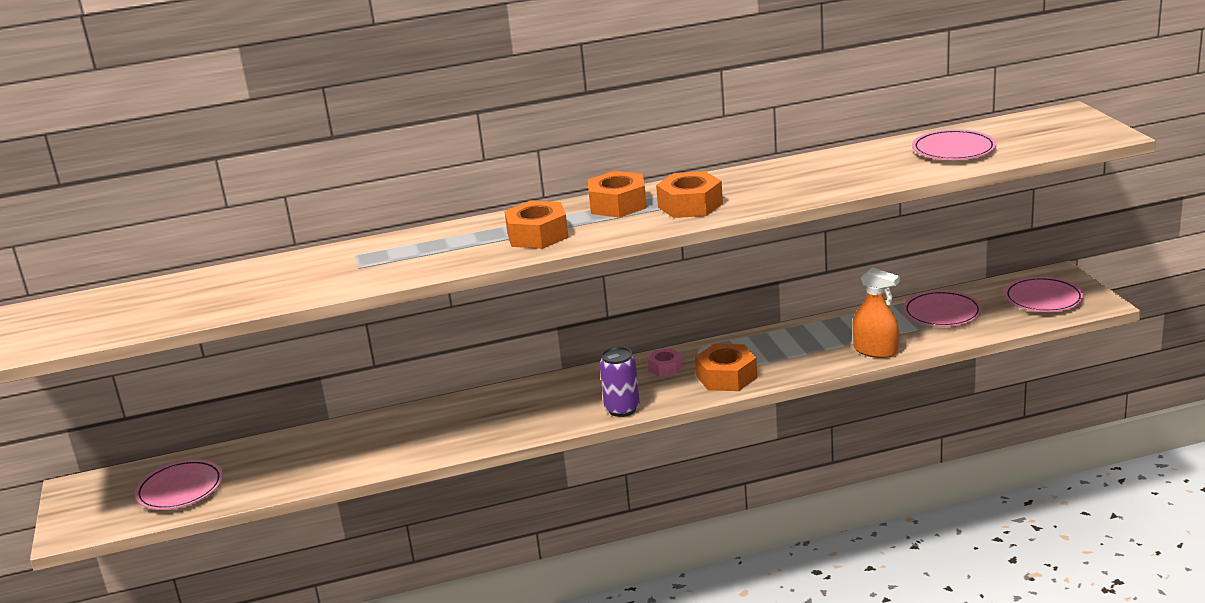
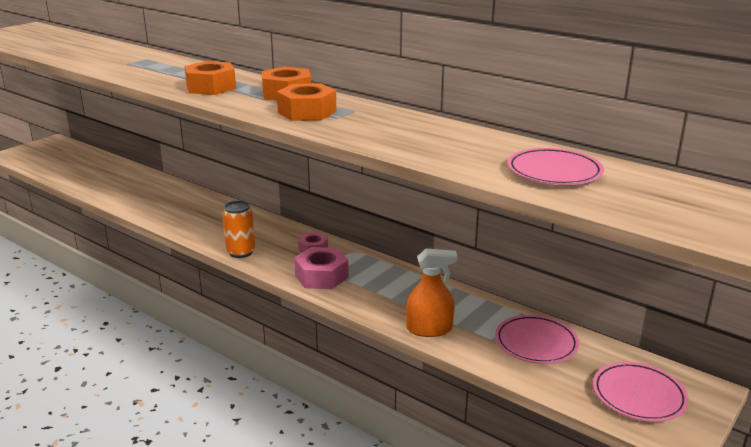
camera: 50 degrees right, 0 degrees up
(180, 489) = (63, 163): pink plate -> none
(622, 409) = (241, 252): purple can -> orange can
(726, 377) = (321, 276): orange nut -> pink nut
(875, 350) = (429, 329): orange spray bottle -> orange spray bottle turned 90 degrees counterclockwise

